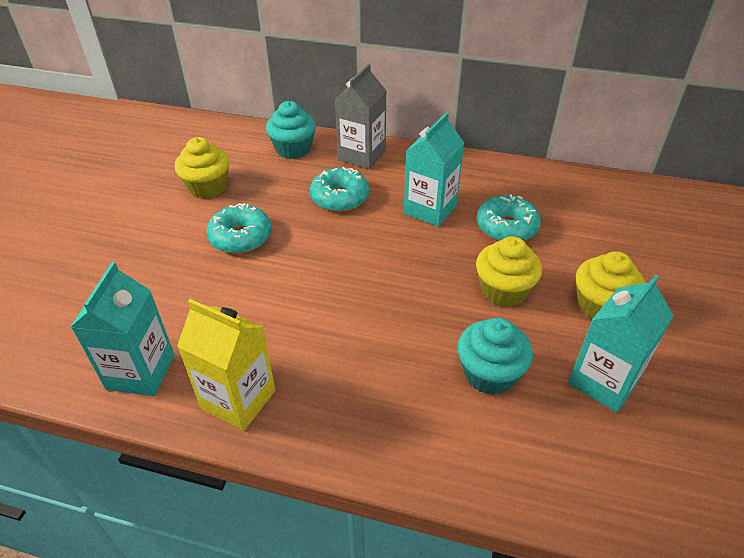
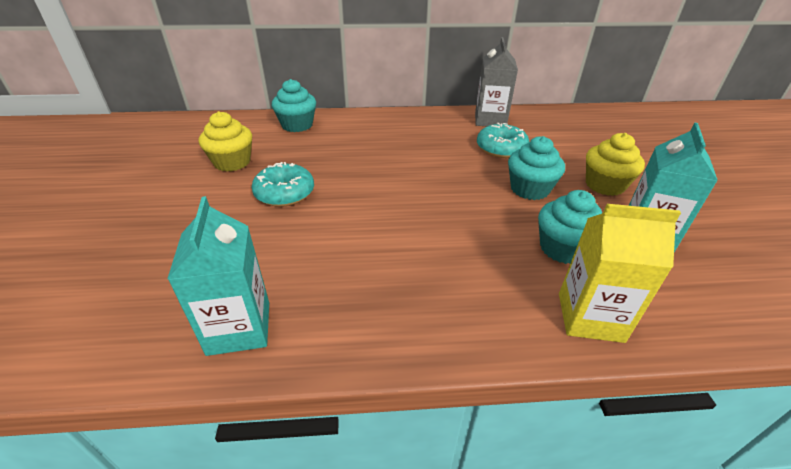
camera: 20 degrees left, 5 degrees down
(238, 399) = (358, 326): yellow carton -> yellow carton (590, 317)
(340, 198) = (357, 151): turquoise donut -> none
(362, 156) = (358, 121): grey carton -> grey carton (490, 120)
(430, 209) = (436, 147): turquoise carton -> none
(503, 290) = (529, 189): yellow cupcake -> turquoise cupcake

